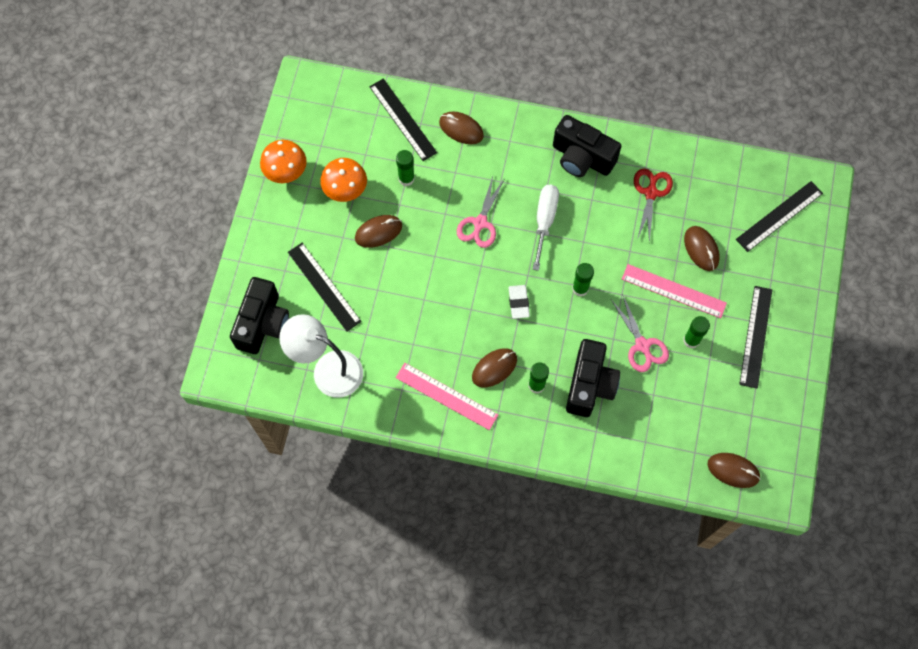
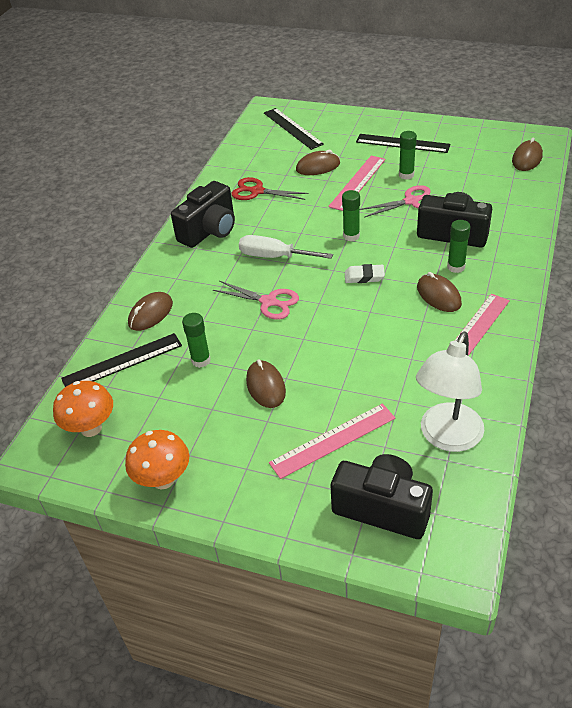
camera: 80 degrees left, 25 degrees down
(324, 286) = (333, 440): black ruler -> pink ruler
(345, 191) = (204, 417): orange mushroom -> orange mushroom (91, 428)

